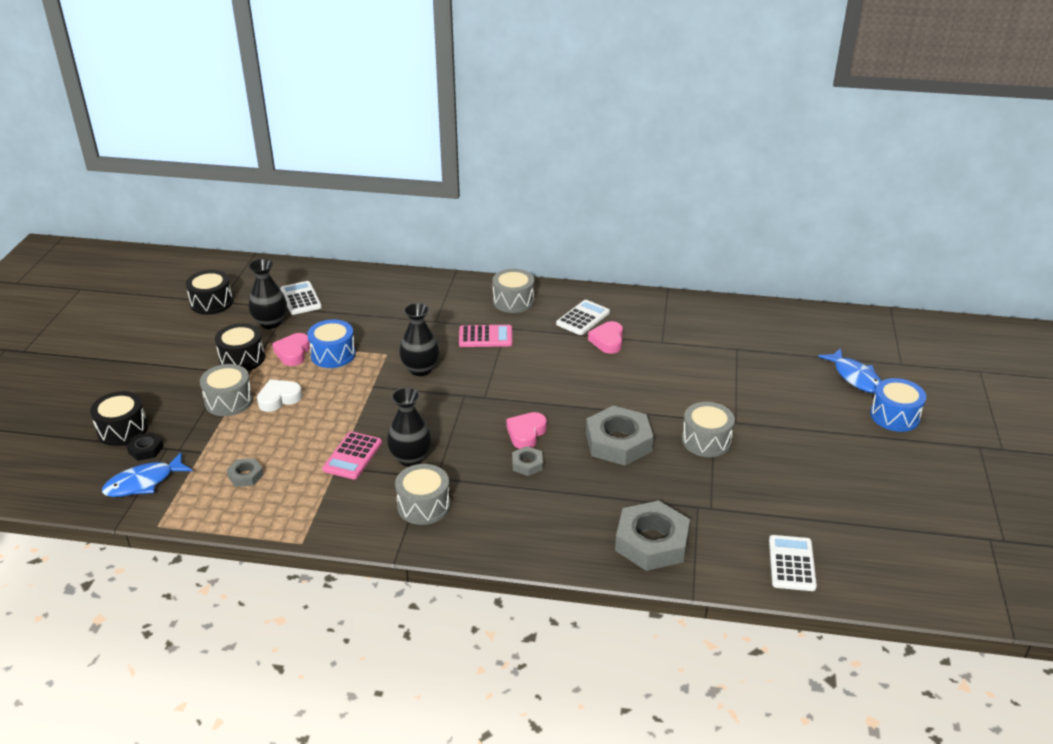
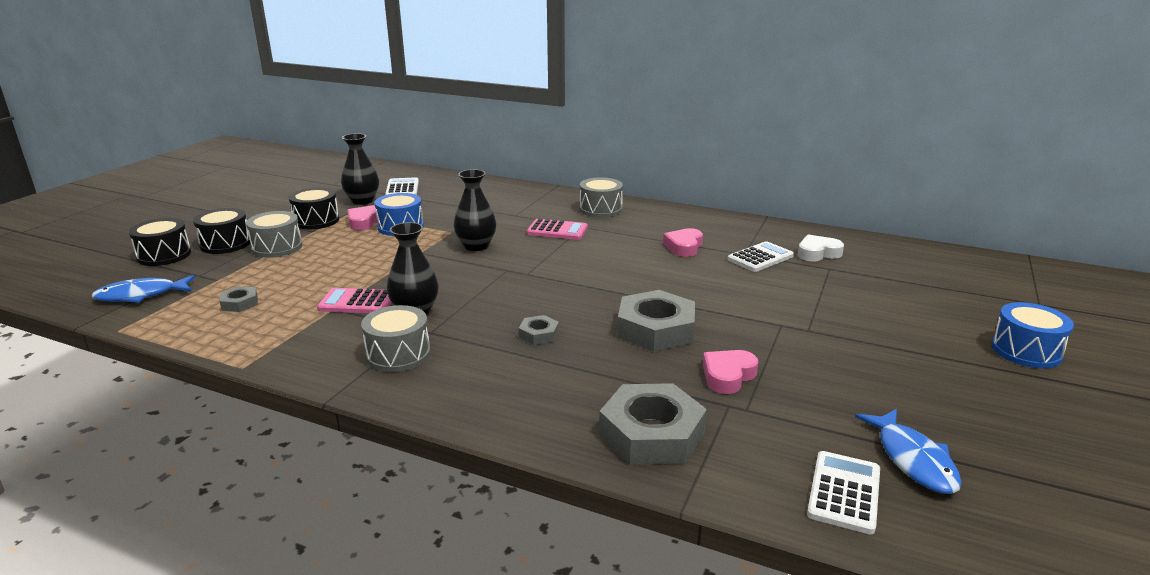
camera: 15 degrees right, 10 degrees down
(146, 449) = (169, 271): black nut -> none
(211, 303) = (323, 184): black drum -> black drum (225, 244)
(279, 399) = (324, 251): white heart -> white heart (817, 253)
(352, 456) = (357, 302): pink calculator -> pink calculator turned 60 degrees clockwise
(526, 433) = (553, 308): pink heart -> pink heart (728, 376)
(583, 318) = (665, 228): white calculator -> white calculator (760, 258)
(706, 441) = (764, 342): grey drum -> none
(855, 377) = (975, 308): blue fish -> blue fish (913, 460)

